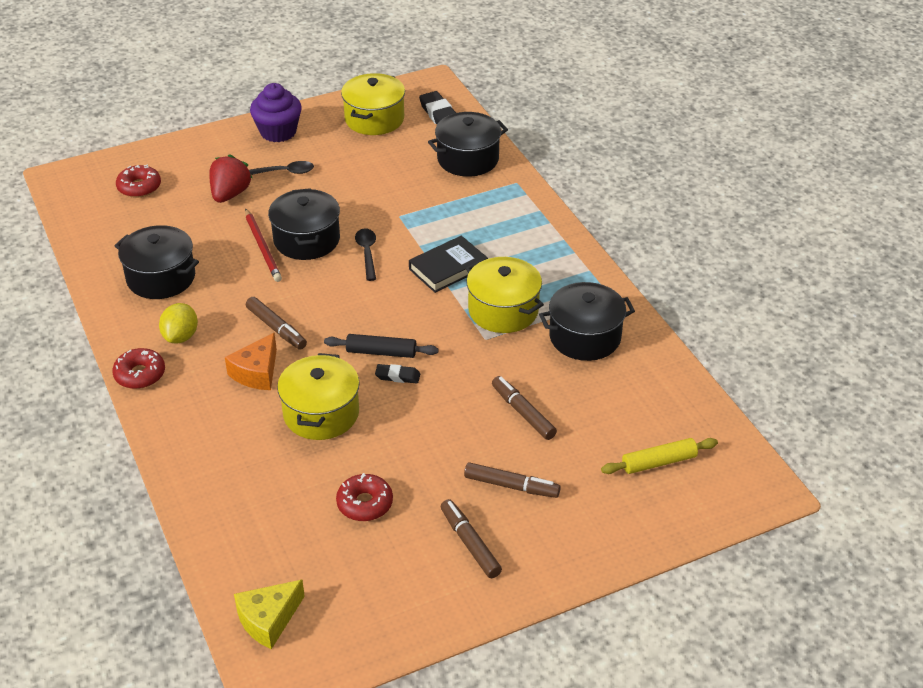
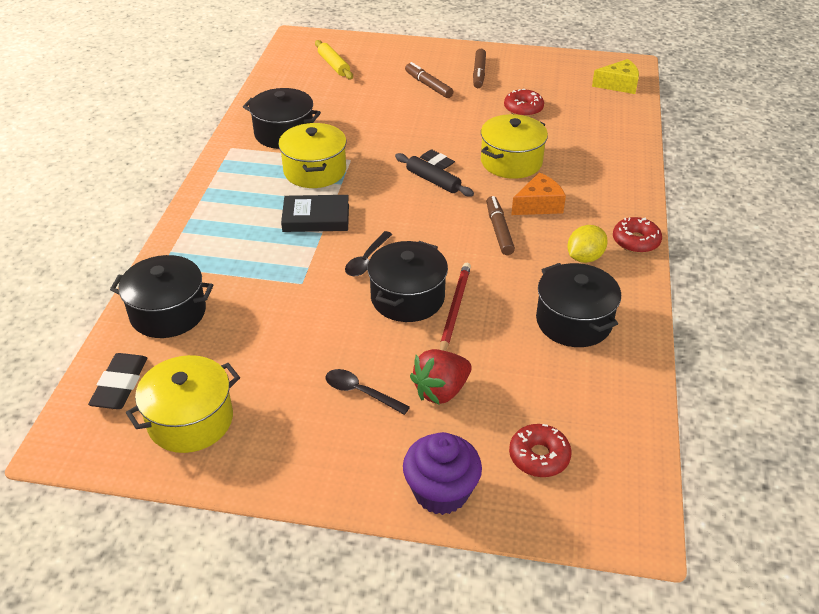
camera: 145 degrees left, 0 degrees up
(278, 132) = (314, 461): purple cupcake -> purple cupcake (441, 492)
(523, 413) = (379, 112): brown marker -> none
(658, 462) = (333, 65): yellow rolling pin -> yellow rolling pin turned 45 degrees clockwise

